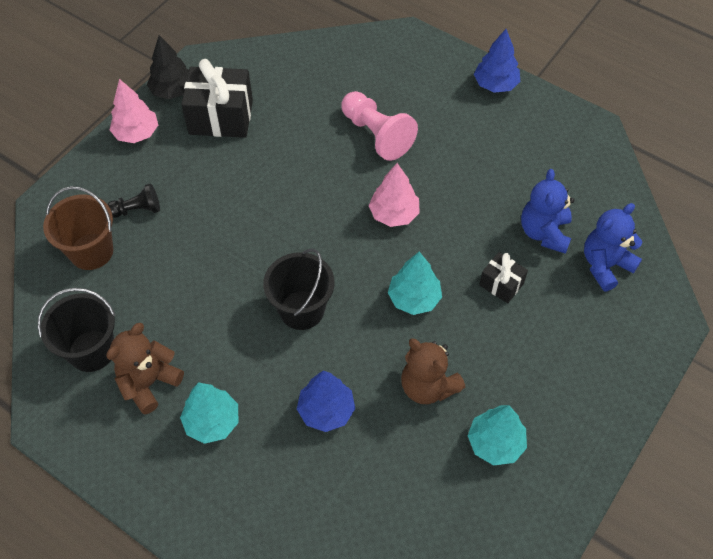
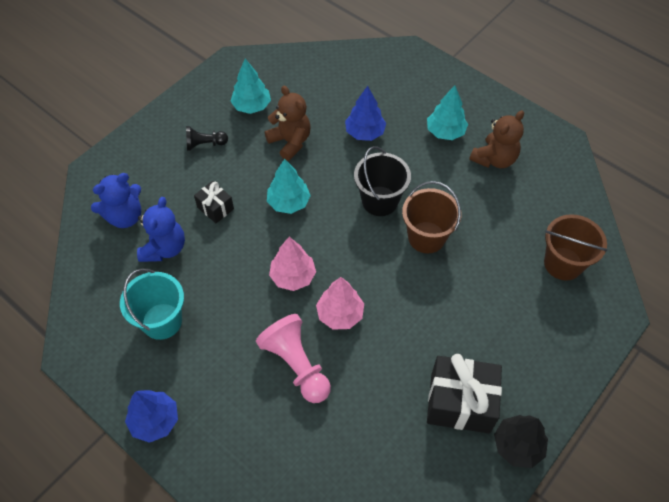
camera: 175 degrees left, 0 degrees up
(92, 351) = (542, 184): black bucket -> none
(136, 133) = (547, 389): pink tree -> pink tree (340, 314)
(137, 210) = (530, 300): black pawn -> black pawn (205, 144)
(245, 269) = (426, 237): none -> brown bucket
(519, 161) = (162, 321): none -> turquoise bucket

